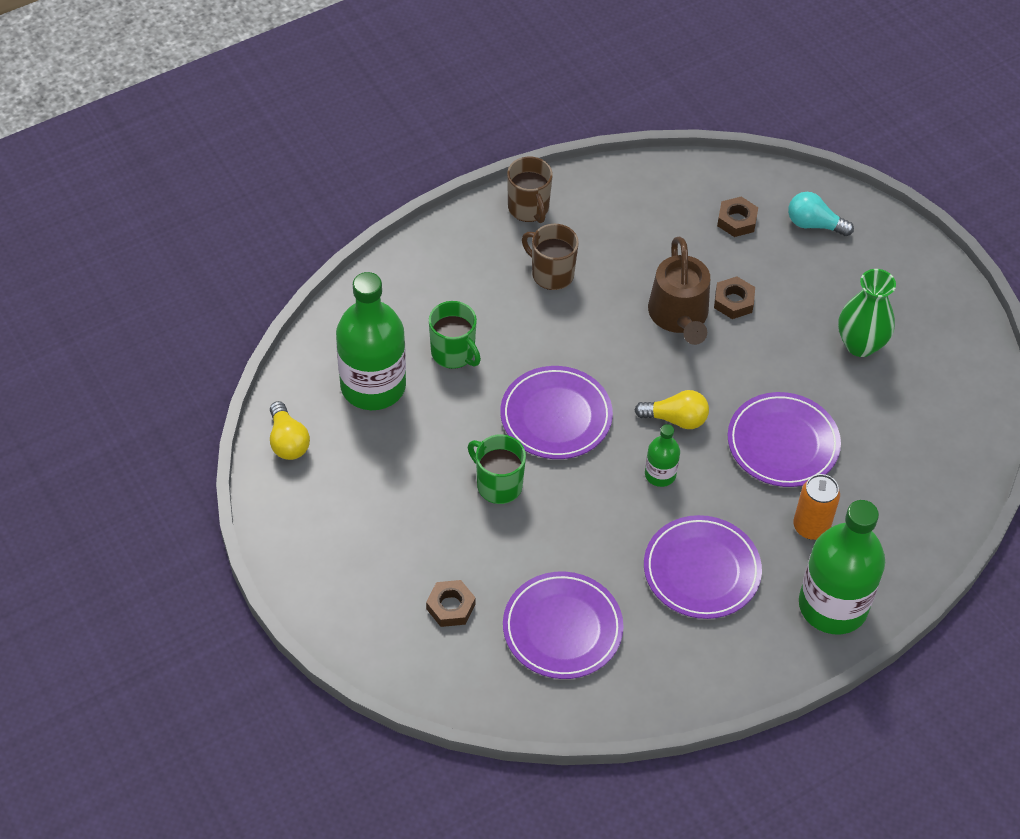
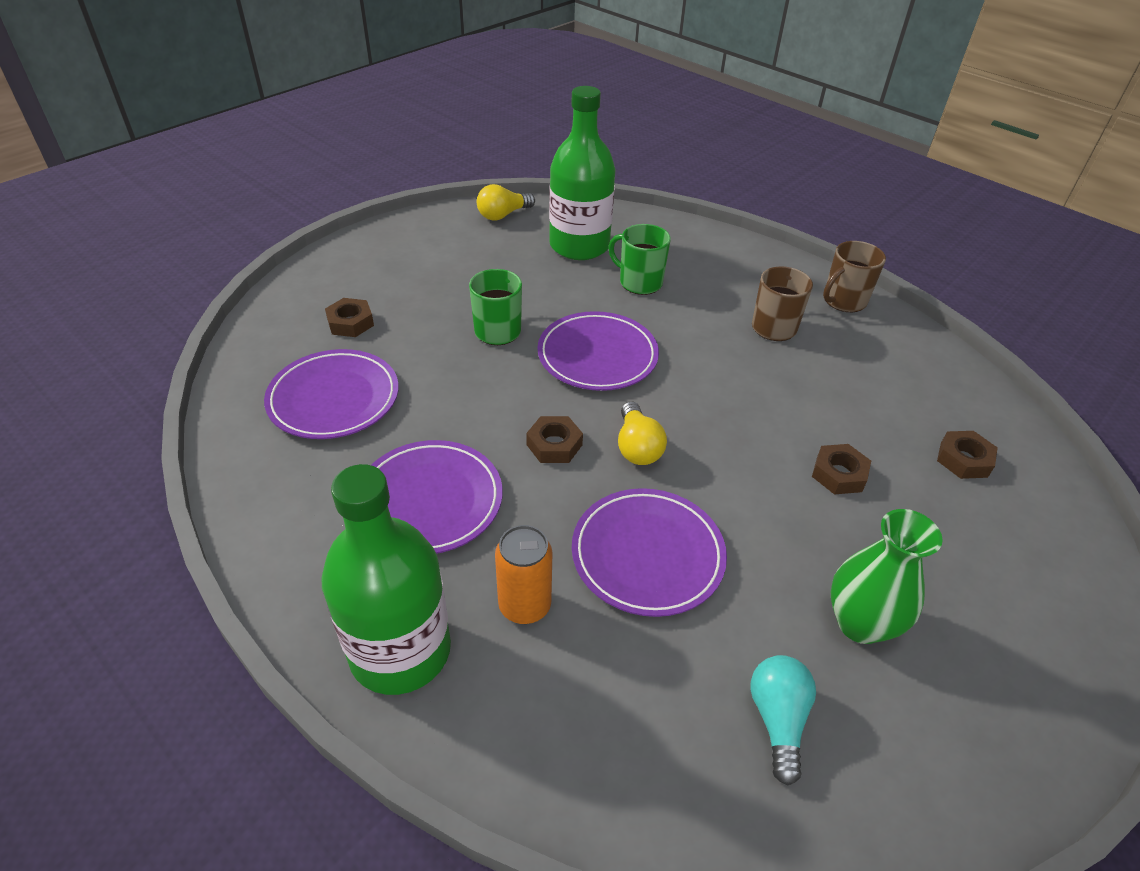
camera: 75 degrees right, 10 degrees down
(453, 353) = (639, 282): green mug -> green mug turned 90 degrees clockwise
(660, 474) = (554, 445): green bottle -> brown nut
(679, 316) = (785, 429): brown watering can -> none
(814, 224) = (1025, 539): turquoise light bulb -> turquoise light bulb (777, 719)

